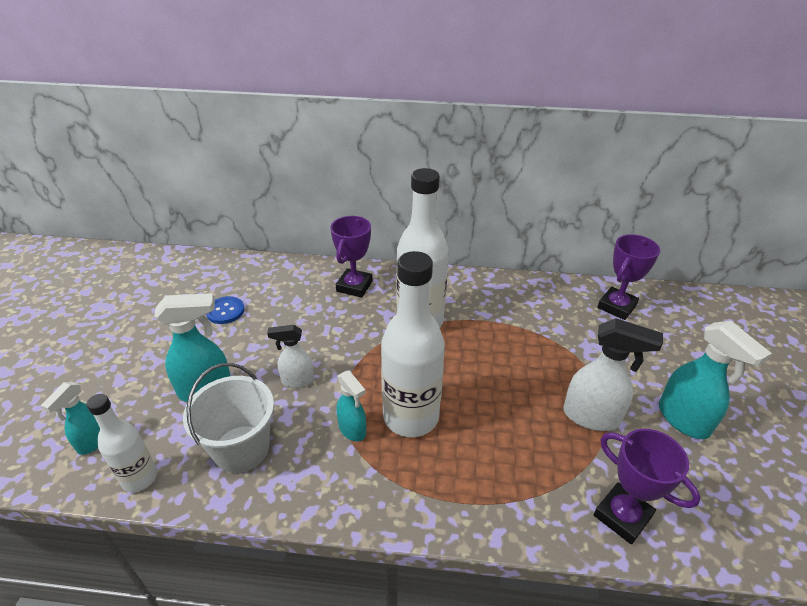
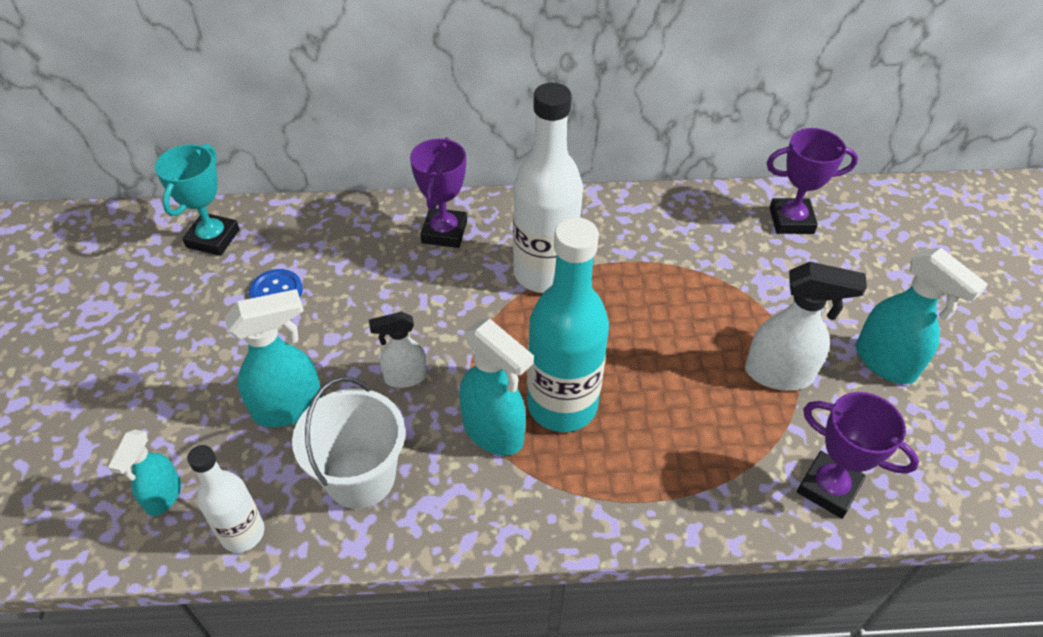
camera: 10 degrees left, 10 degrees up
(195, 273) = (213, 238): none -> turquoise trophy
(352, 430) = (494, 432): turquoise spray bottle -> turquoise spray bottle, size x1.60
(411, 417) = (562, 405): white bottle -> turquoise bottle
(616, 306) = (791, 220): purple trophy -> purple trophy turned 60 degrees clockwise

